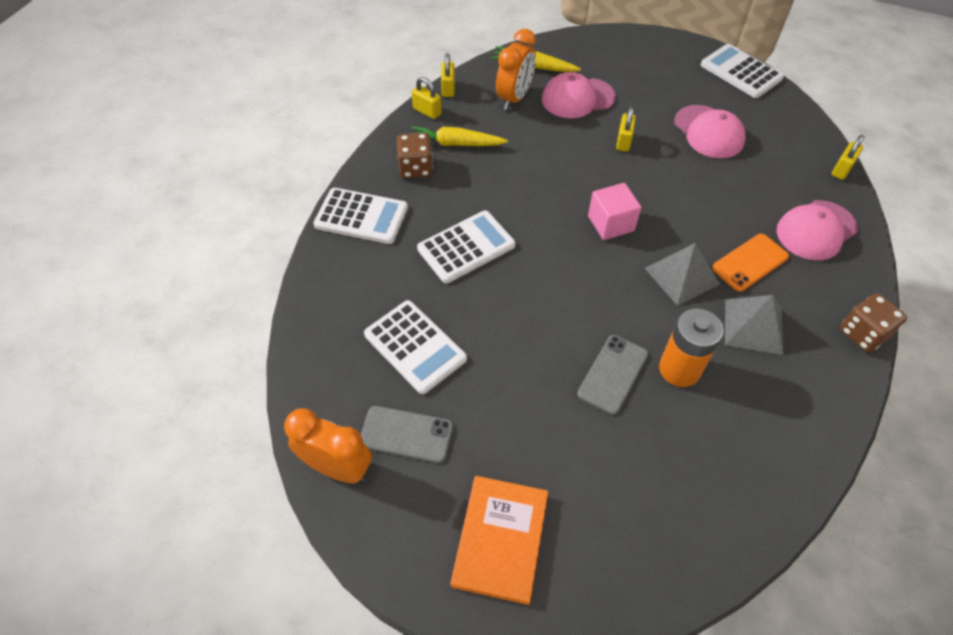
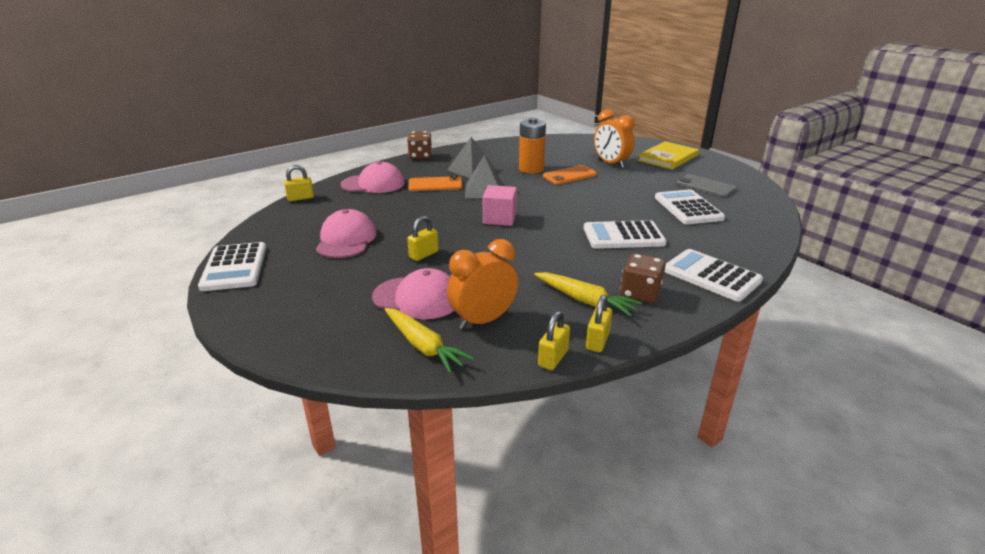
camera: 150 degrees left, 25 degrees down
(338, 467) = (750, 186): orange clock -> orange clock (611, 164)
(427, 111) = (597, 341): yellow padlock -> yellow padlock turned 45 degrees clockwise
(500, 539) = (668, 158): orange book -> yellow book
(613, 374) = (569, 175): grey phone -> orange phone

